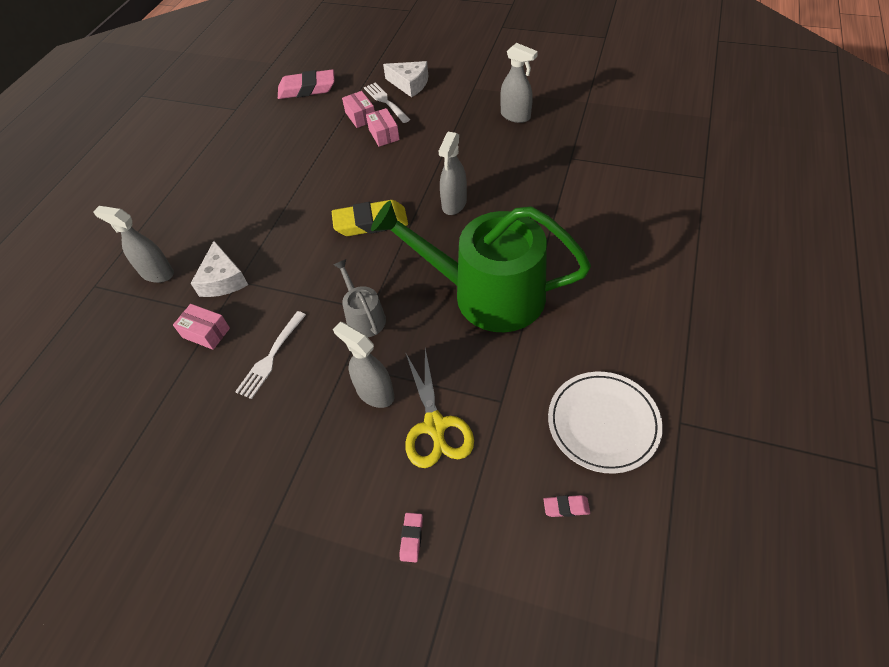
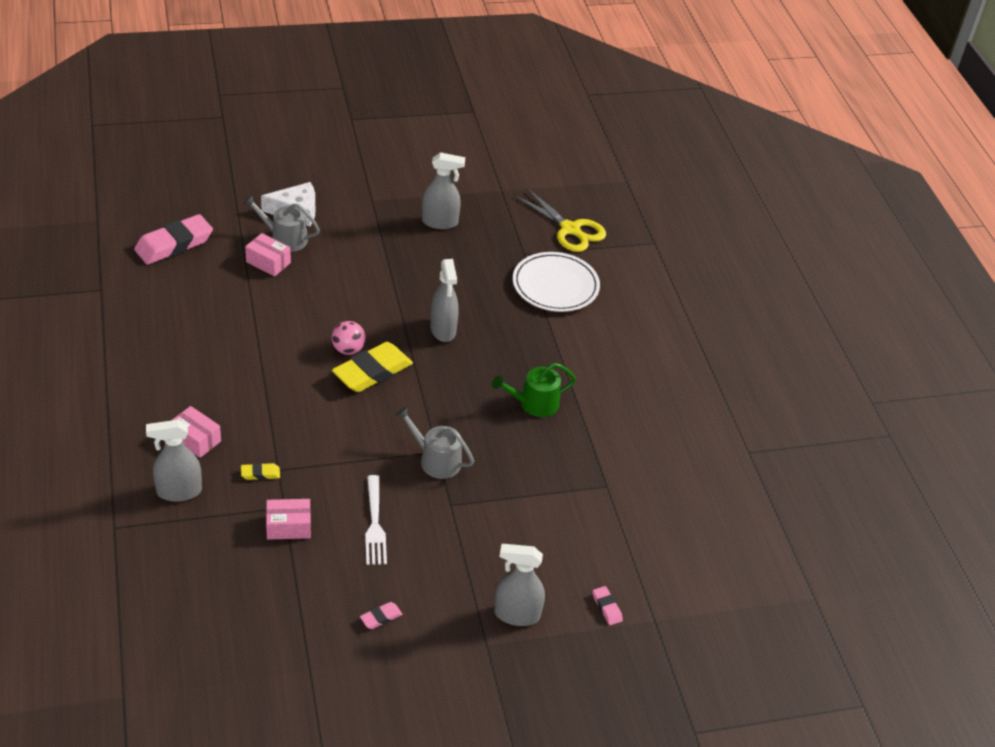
camera: 40 degrees left, 10 degrees down
(223, 279) = (260, 474): white cheese -> yellow eraser
(366, 199) = (348, 349): none -> pink ball
(375, 393) = (496, 518): grey spray bottle -> grey spray bottle (516, 614)
(384, 134) = (312, 276): pink box -> pink box (196, 439)
(386, 102) = (284, 238): white fork -> grey watering can
(435, 426) = (567, 524): yellow scissors -> yellow scissors (570, 230)
(487, 294) = (534, 403): green watering can -> green watering can, size x0.44
(566, 507) = (704, 541): pink eraser -> pink eraser (381, 617)
(603, 423) = (694, 473): white plate -> white plate (555, 285)

